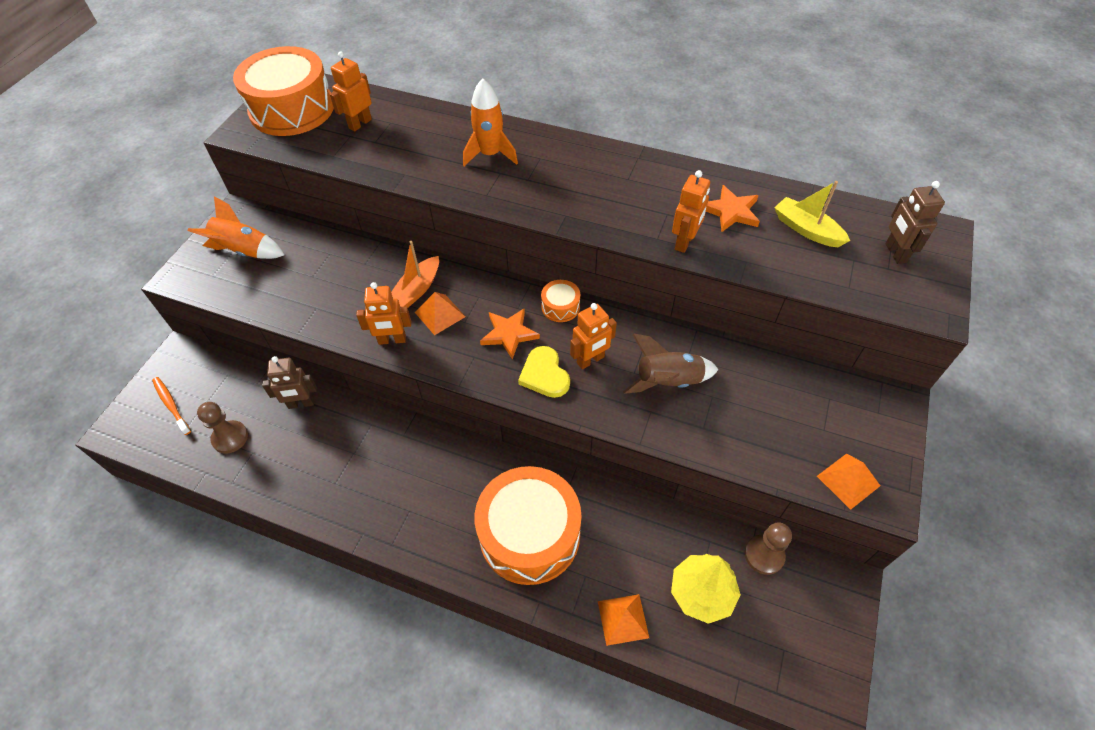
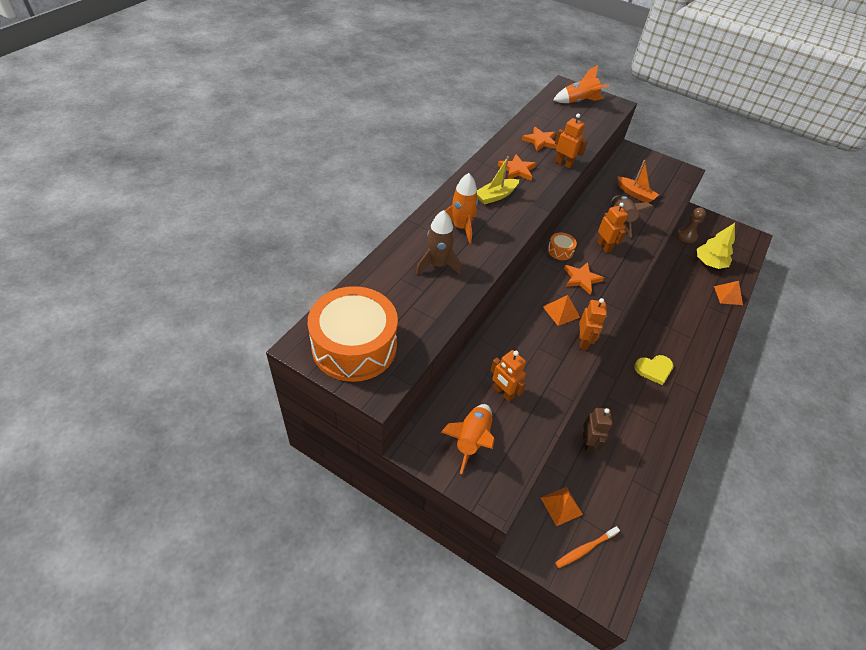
camera: 85 degrees left, 5 degrees down
(230, 438) = (619, 496): brown pawn -> none
(360, 124) = (396, 298): orange robot -> orange robot (503, 393)
(417, 289) = (536, 322): orange boat -> orange boat (635, 194)
(418, 145) = (437, 265): none -> brown rocket
(529, 534) = (684, 324): orange drum -> none
(544, 374) = (615, 268): yellow heart -> yellow heart (654, 369)
(639, 192) = (517, 170): none -> orange star
(806, 230) = (559, 121): yellow boat -> yellow boat (496, 196)
(848, 480) = (677, 178): orange pyramid -> orange pyramid (561, 506)
(895, 253) = (579, 102): brown robot -> orange rocket

